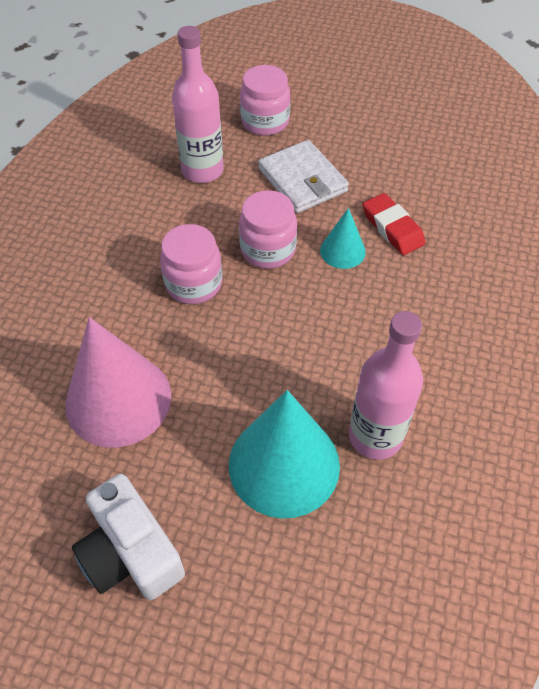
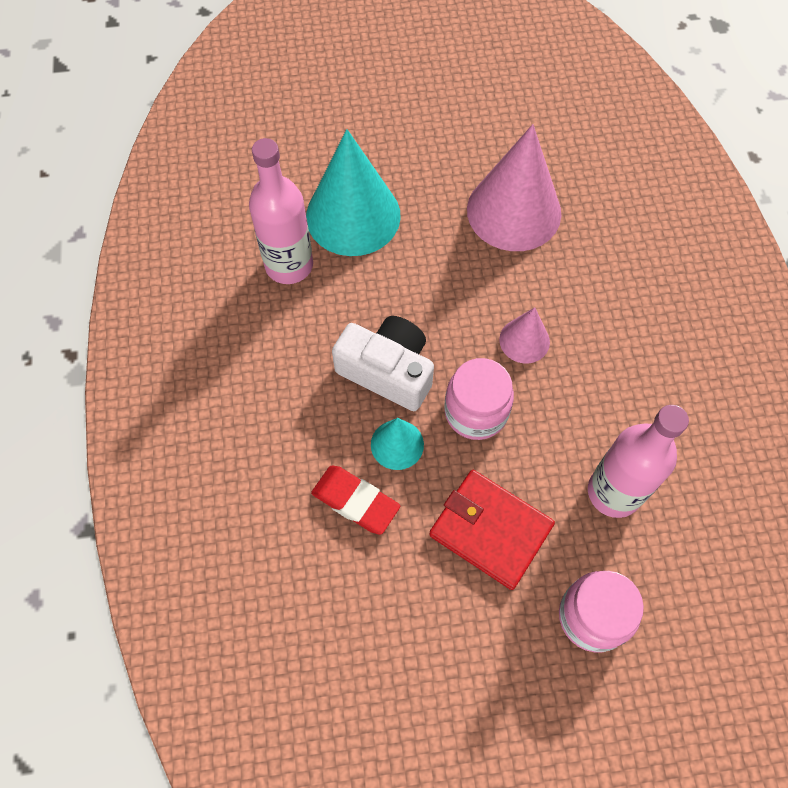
camera: 155 degrees right, 10 degrees up
(130, 553) = (430, 121): white camera -> white camera (387, 371)
(194, 283) = (524, 340): pink jar -> pink cone
(302, 180) = (490, 530): white wallet -> red wallet

